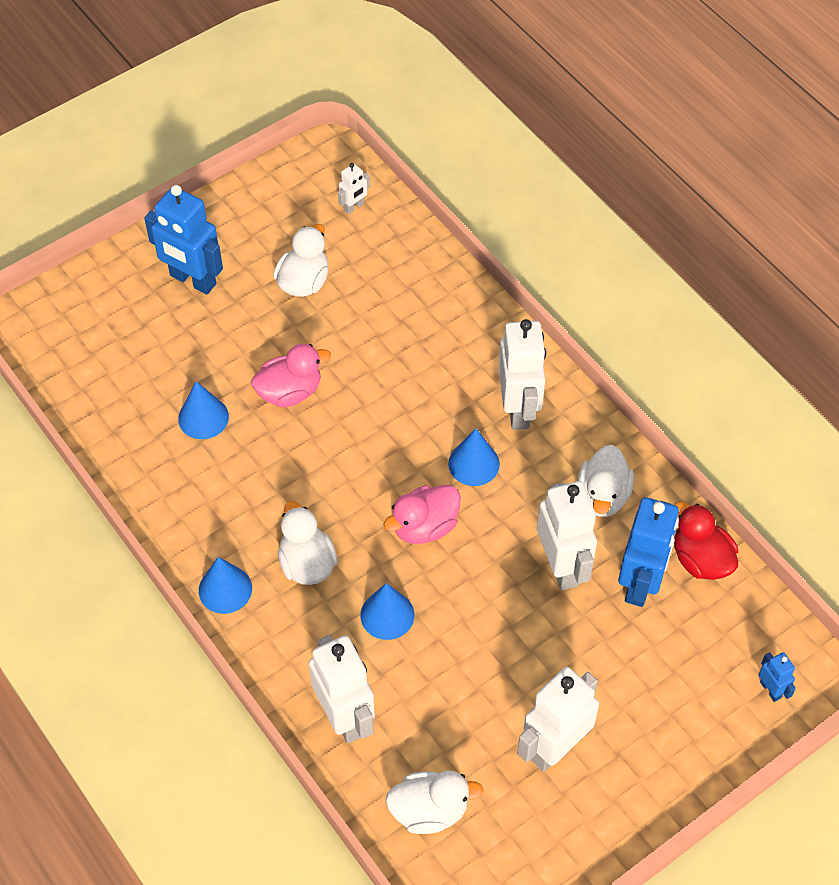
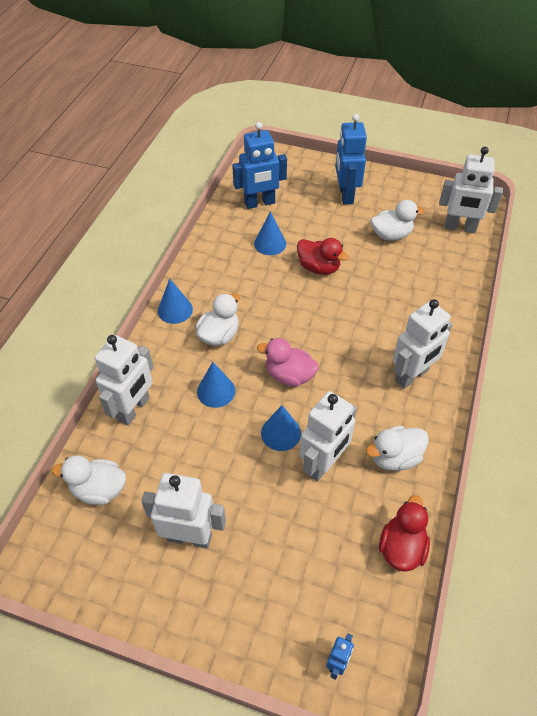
camera: 55 degrees right, 5 degrees down
(290, 392) = (319, 268): pink duck -> red duck
(354, 207) = (460, 228): white robot -> white robot, size x2.13
(429, 810) = (99, 489): white duck -> white duck turned 135 degrees clockwise
(474, 463) = (353, 375): blue cone -> blue cone (281, 433)
(640, 583) = (350, 519): blue robot -> blue robot (259, 203)

